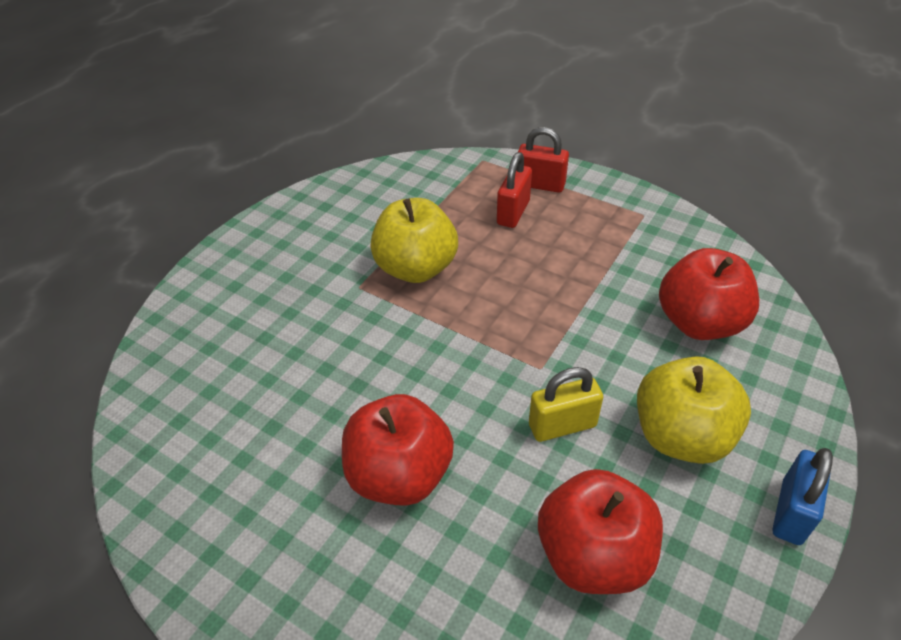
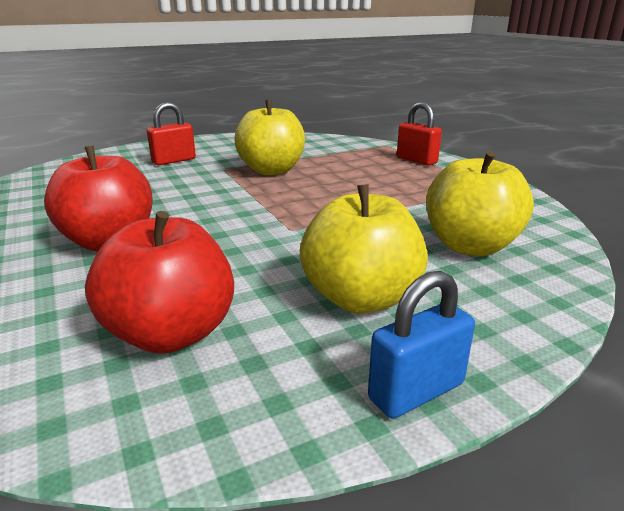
camera: 30 degrees right, 20 degrees down
(513, 212) = (377, 166): red padlock -> red padlock (174, 161)
(562, 425) = (262, 259): yellow padlock -> none
(699, 322) = (470, 246): red apple -> yellow apple

